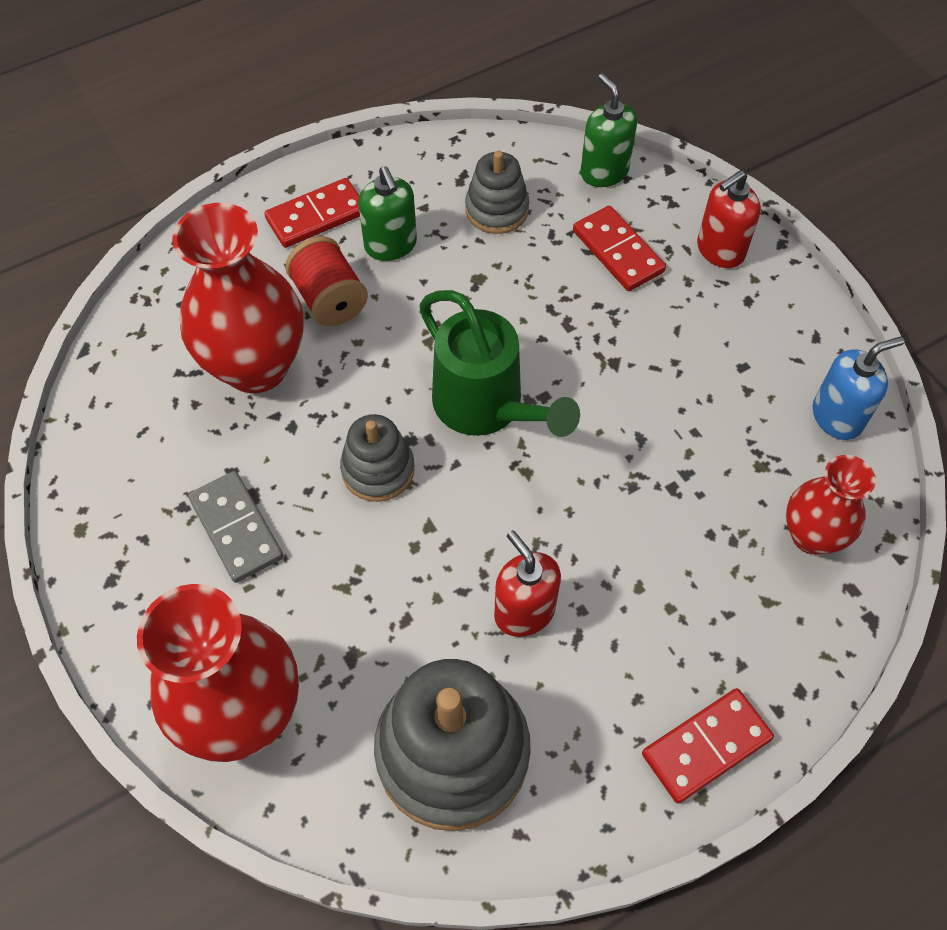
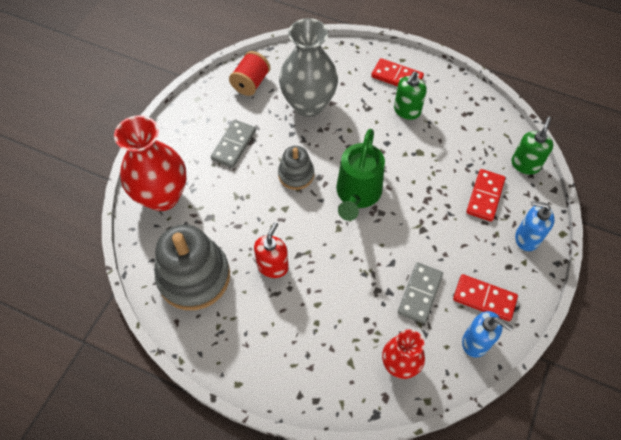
camera: 55 degrees right, 0 degrees up
(256, 366) = (308, 104): red vase -> grey vase
(330, 299) = (360, 108): red spool -> red spool (251, 83)
(497, 210) = (462, 136): grey stacking toy -> none
(706, 746) = (261, 373): red domino -> red domino (484, 298)
(716, 435) = (420, 294): none -> grey domino
(720, 250) = (527, 238): red soap dispenser -> blue soap dispenser

